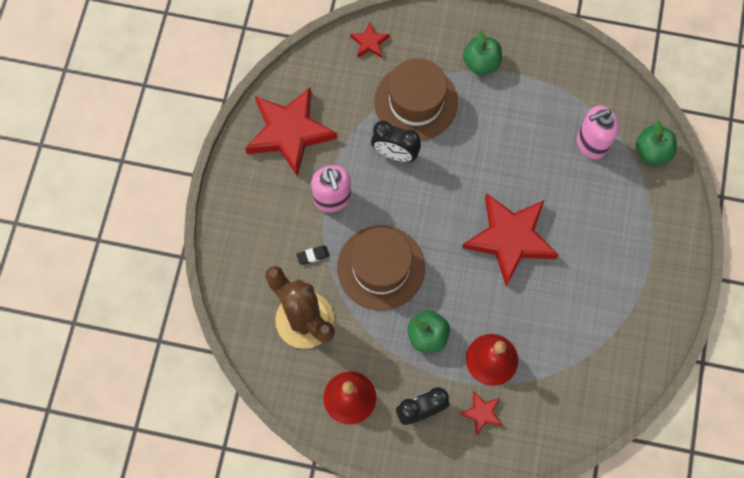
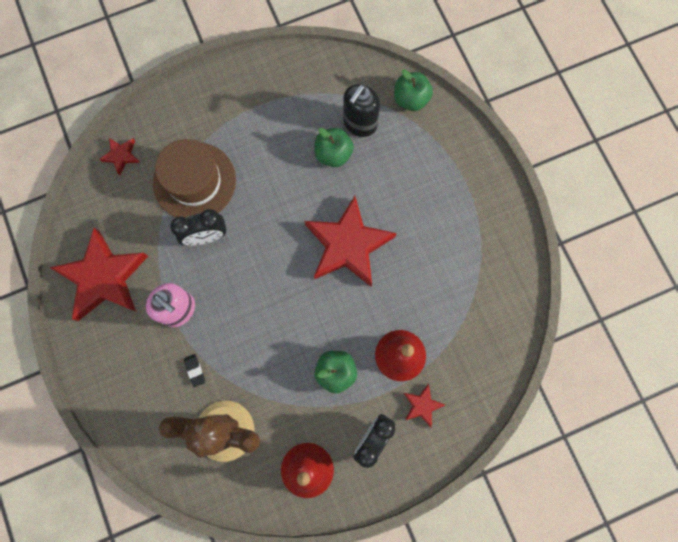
camera: 35 degrees left, 5 degrees up
(313, 255) = (195, 370): black eraser -> black eraser turned 60 degrees counterclockwise
(381, 267) = (259, 341): brown hat -> none
(481, 63) = (226, 113): green apple -> green apple (333, 154)
(591, 143) = (359, 124): pink soap dispenser -> black soap dispenser

